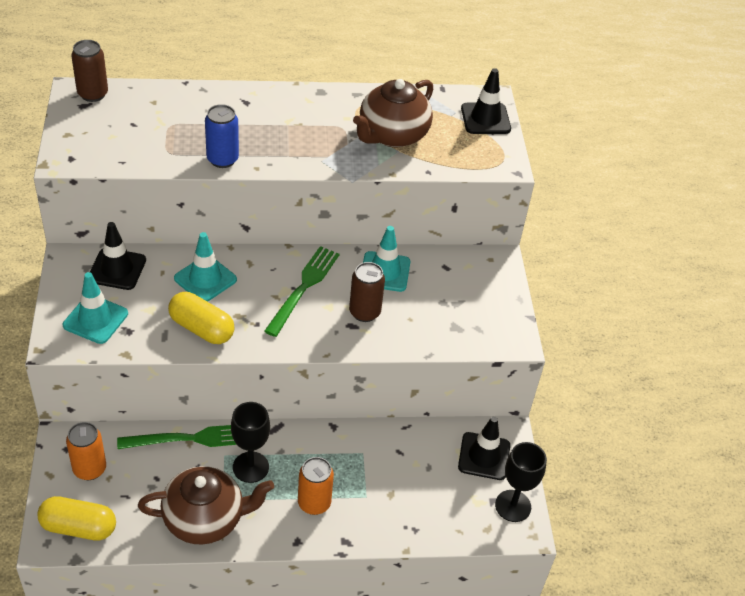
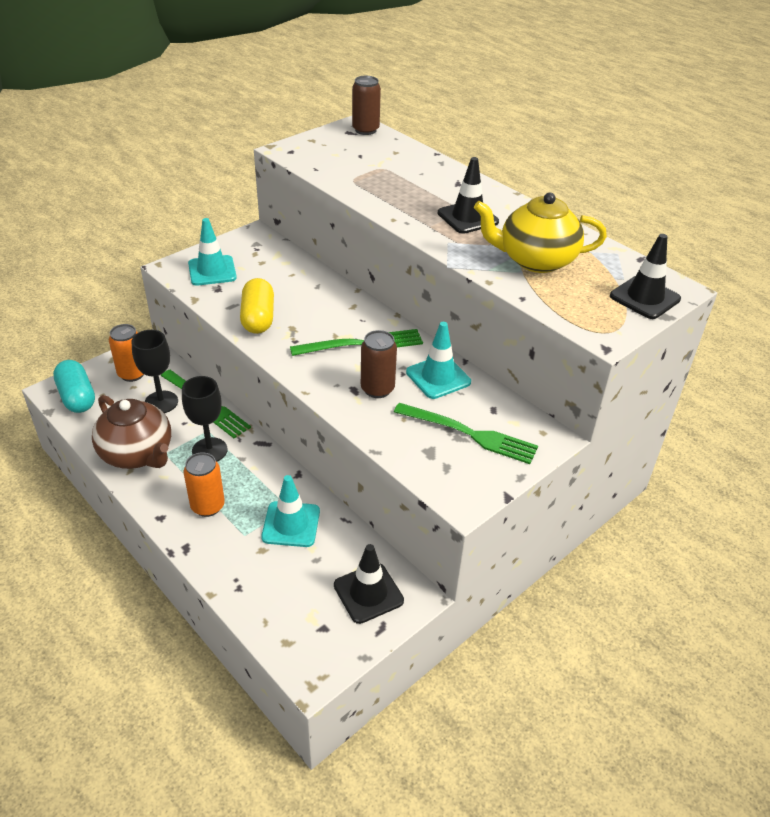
camera: 55 degrees right, 5 degrees down
(78, 527) = (77, 397): yellow capsule -> turquoise capsule
(117, 269) = (270, 255): black traffic cone -> black traffic cone (467, 217)
(205, 279) = (309, 295): turquoise traffic cone -> turquoise traffic cone (291, 524)
(222, 159) = (379, 202): blue can -> none
(392, 135) = (535, 260): brown teapot -> yellow teapot
(459, 295) = (471, 434): none -> green fork
(513, 506) = (332, 648): black goblet -> black goblet (161, 402)

